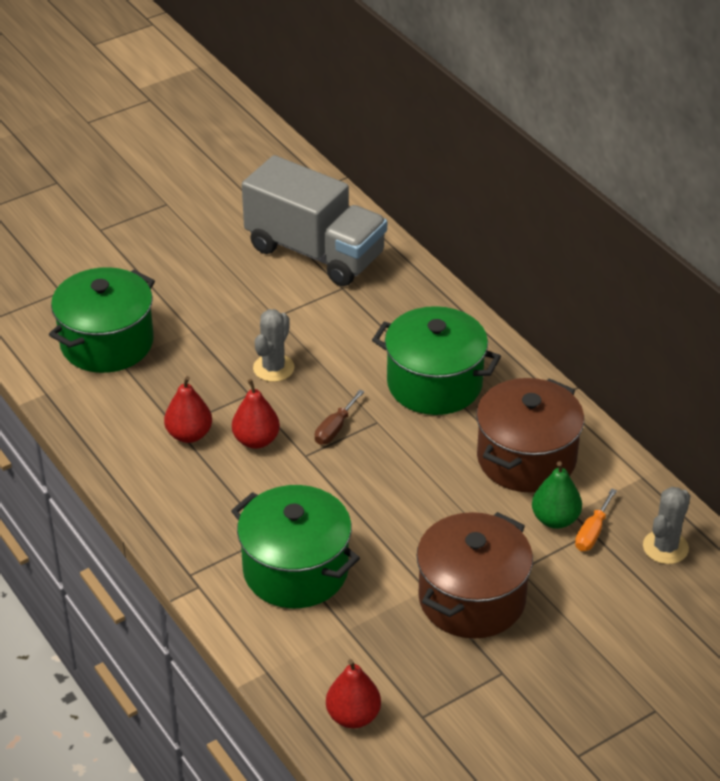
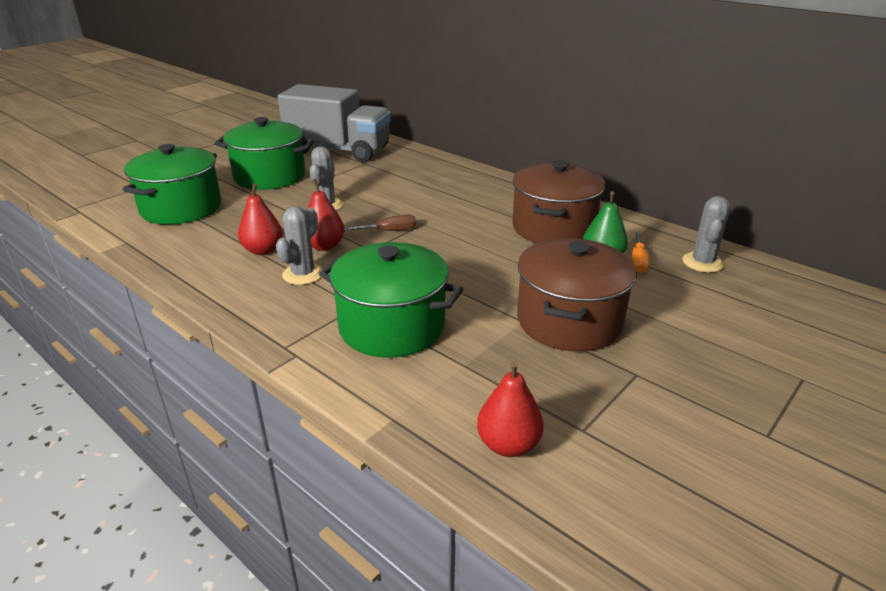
camera: 15 degrees left, 10 degrees down
(224, 480) = (303, 274): none -> grey cactus
(335, 428) = (390, 231): brown screwdriver -> brown screwdriver turned 120 degrees counterclockwise
(434, 384) = (457, 199): green pot -> green pot (270, 176)

